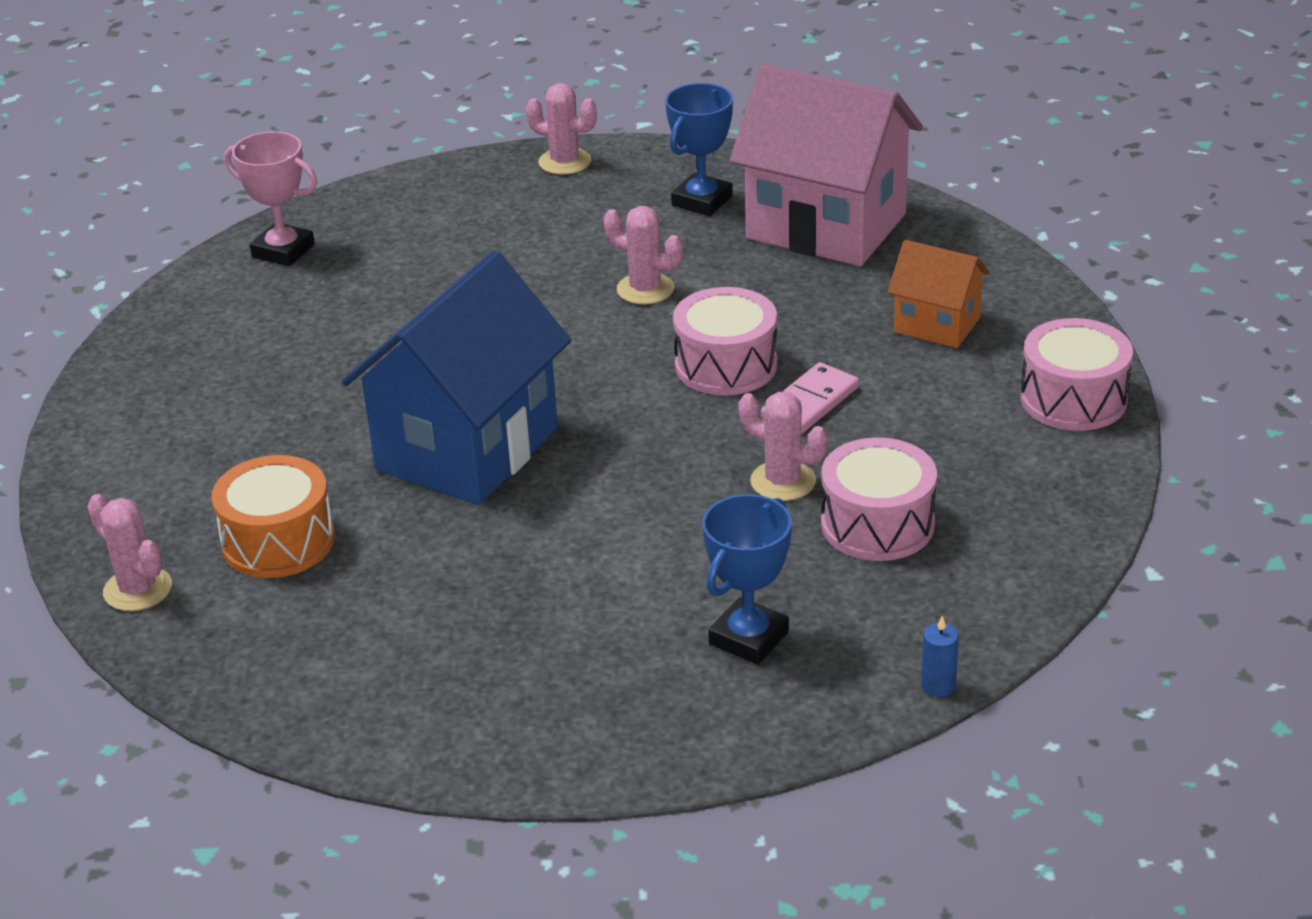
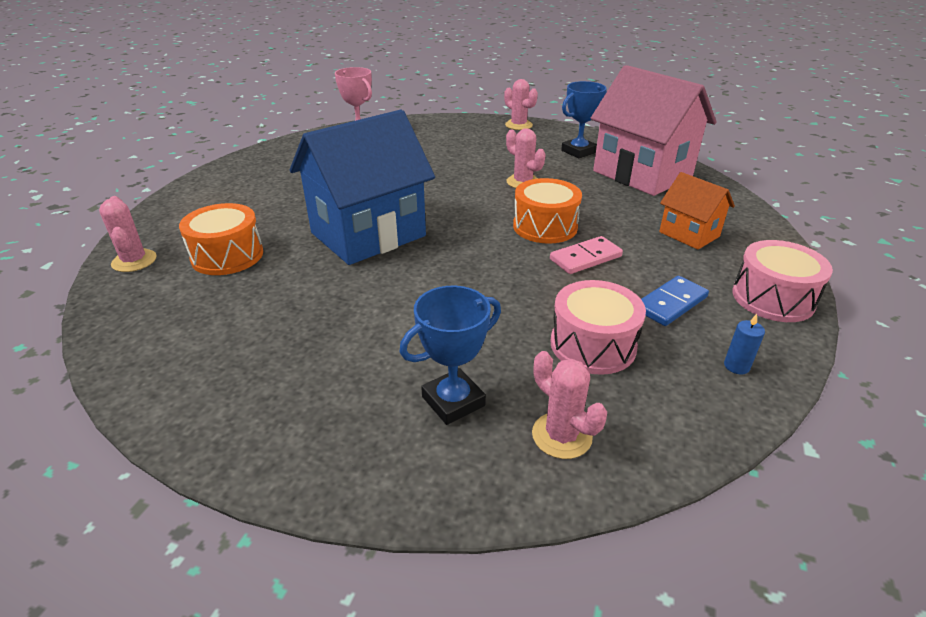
camera: 20 degrees right, 0 degrees up
(726, 365) = (545, 227): pink drum -> orange drum
(783, 481) = (542, 299): pink cactus -> pink cactus (561, 435)
(938, 685) = (581, 494): blue candle -> blue candle (736, 366)
(950, 441) = (670, 303): none -> blue domino

